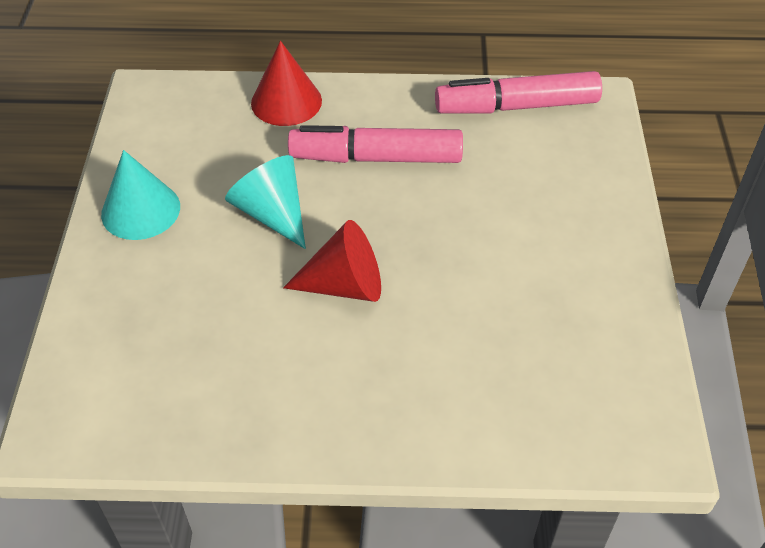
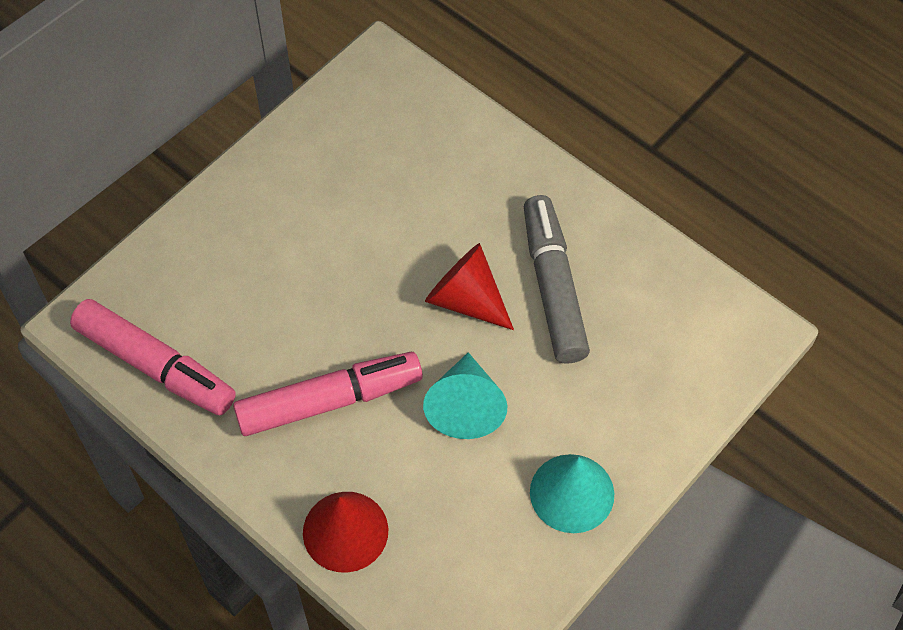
camera: 140 degrees left, 10 degrees up
(278, 344) = (553, 287): none -> grey marker
(376, 158) = (329, 401): pink marker -> pink marker turned 60 degrees counterclockwise

